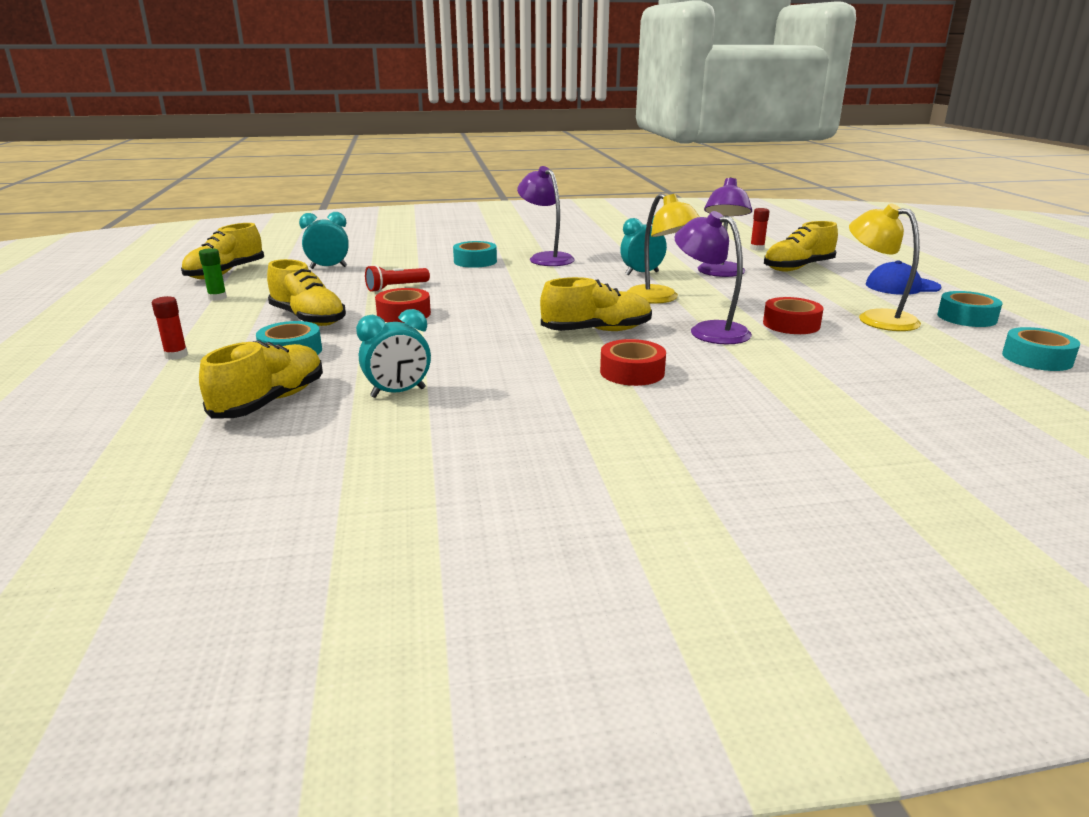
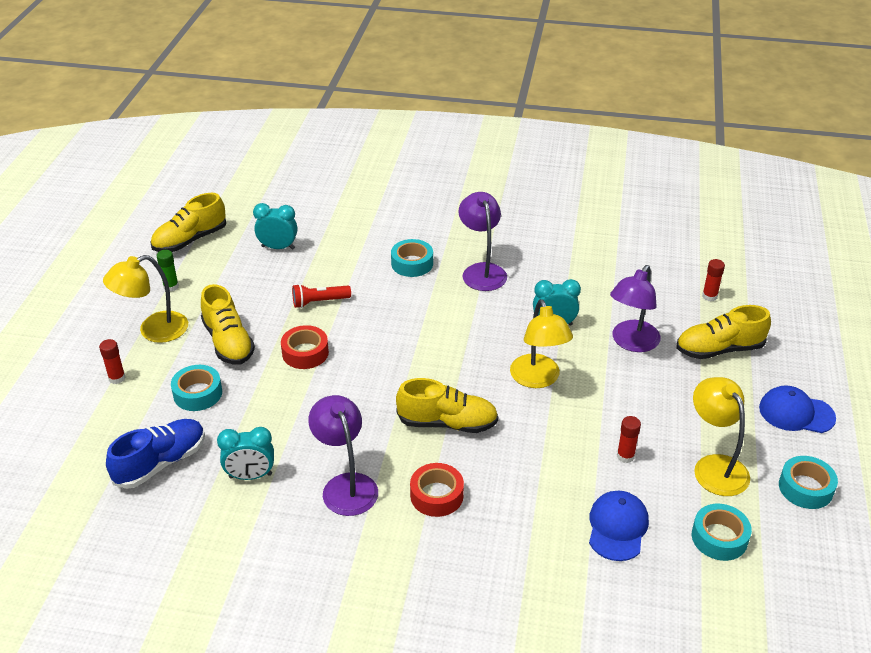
camera: 20 degrees right, 15 degrees up
(210, 323) = (154, 331): none -> yellow lamp
(270, 402) = (161, 463): yellow shoe -> blue shoe
(709, 330) = (544, 447): purple lamp -> purple lamp (346, 485)
(791, 324) = (625, 456): red tape -> red glue stick
(838, 362) = (617, 527): none -> blue cap
(1037, 358) = (802, 573): turquoise tape -> turquoise tape (719, 538)

